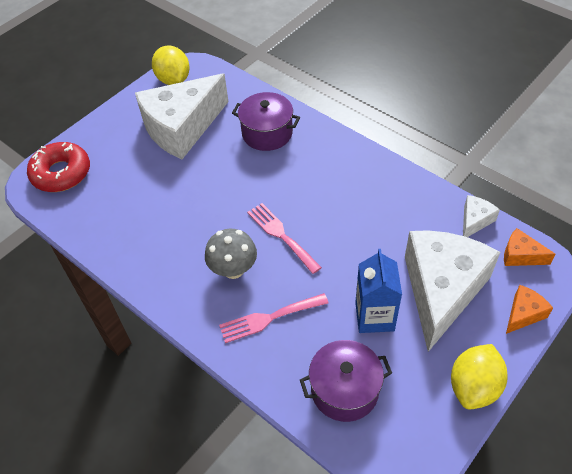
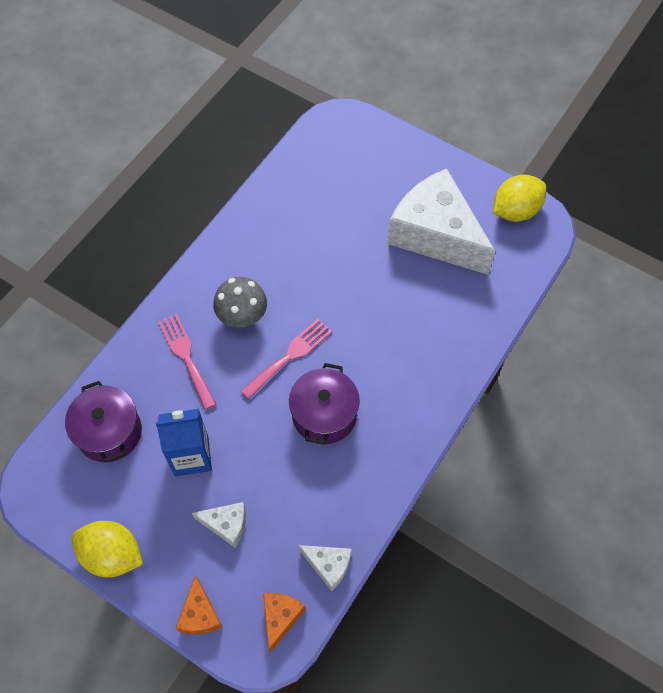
camera: 80 degrees right, 10 degrees up
(61, 173) = (353, 140): red donut -> none
(267, 133) = (441, 323): purple pot -> purple pot (324, 415)
(441, 291) = (226, 525): white cheese -> white cheese, size x0.42
(523, 314) = (199, 614): orange cheese -> orange cheese turned 45 degrees clockwise

